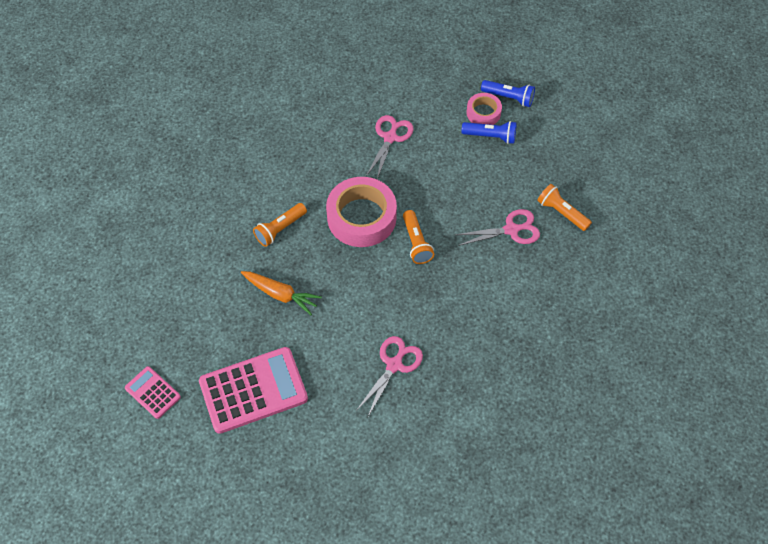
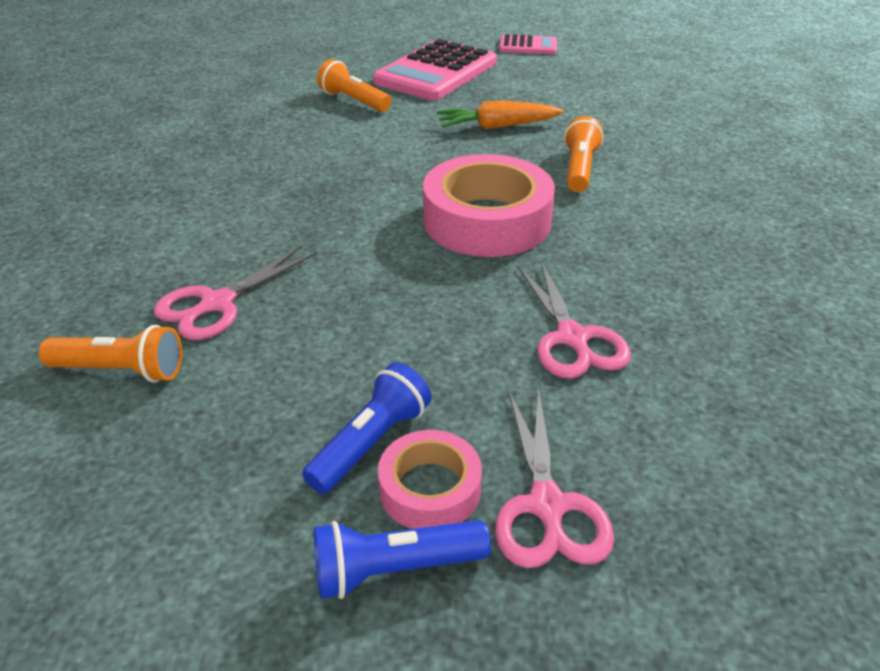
camera: 145 degrees right, 20 degrees down
(394, 365) = (298, 128): pink scissors -> pink scissors (547, 506)
(416, 243) = (373, 227): orange flashlight -> orange flashlight (353, 101)
(490, 136) = (371, 442): blue flashlight -> blue flashlight turned 150 degrees clockwise

